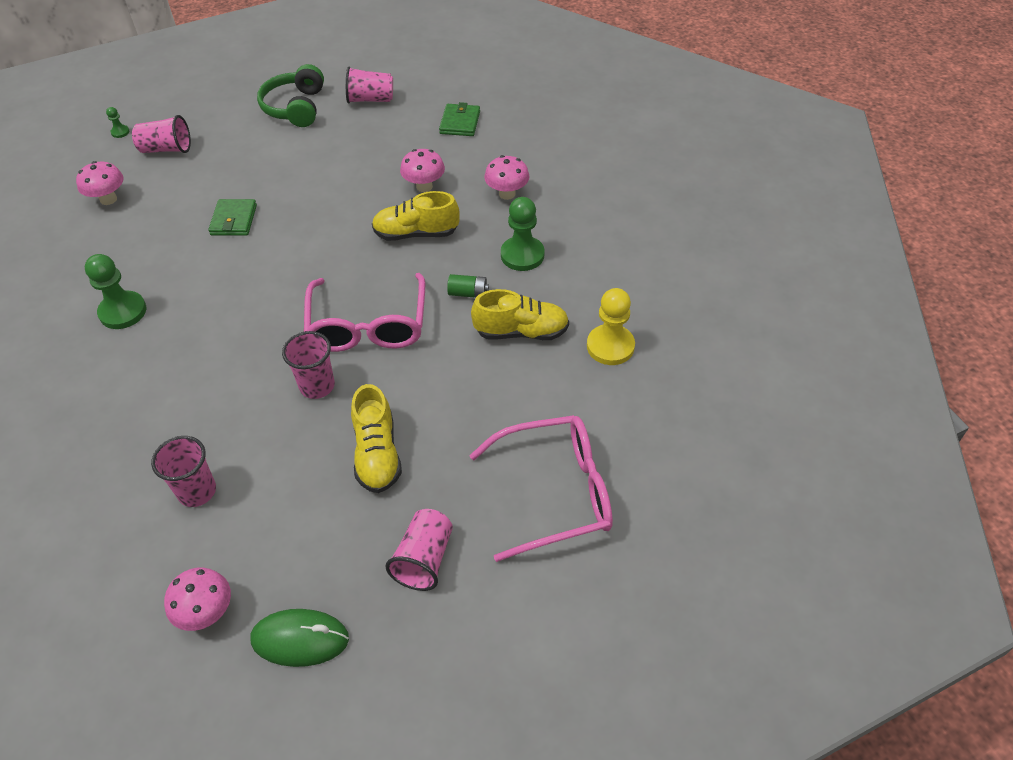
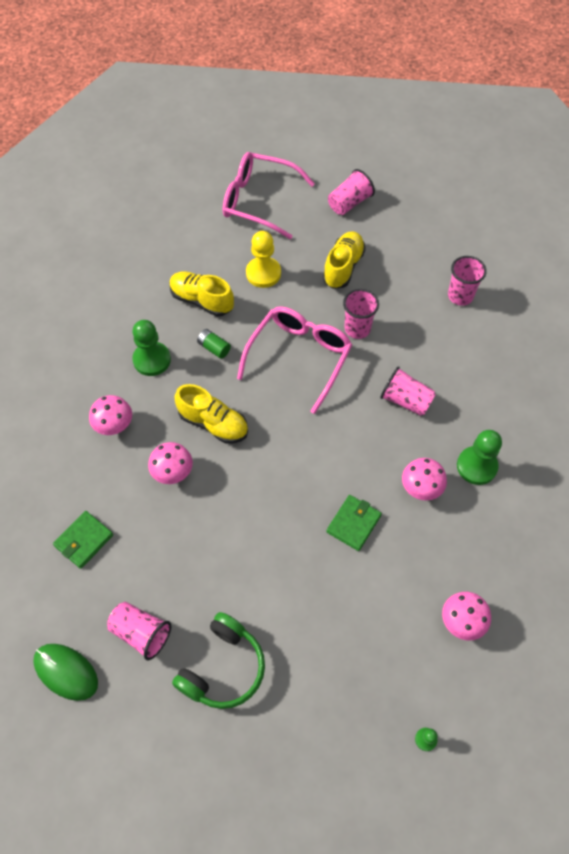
camera: 150 degrees left, 10 degrees up
(166, 149) = (383, 673): pink cup -> pink cup (405, 400)
(207, 613) = (474, 230): pink mushroom -> pink mushroom (420, 488)
(300, 639) = (430, 198): green mouse -> green mouse (66, 672)
(610, 346) = (156, 263): yellow pawn -> yellow pawn (263, 273)

